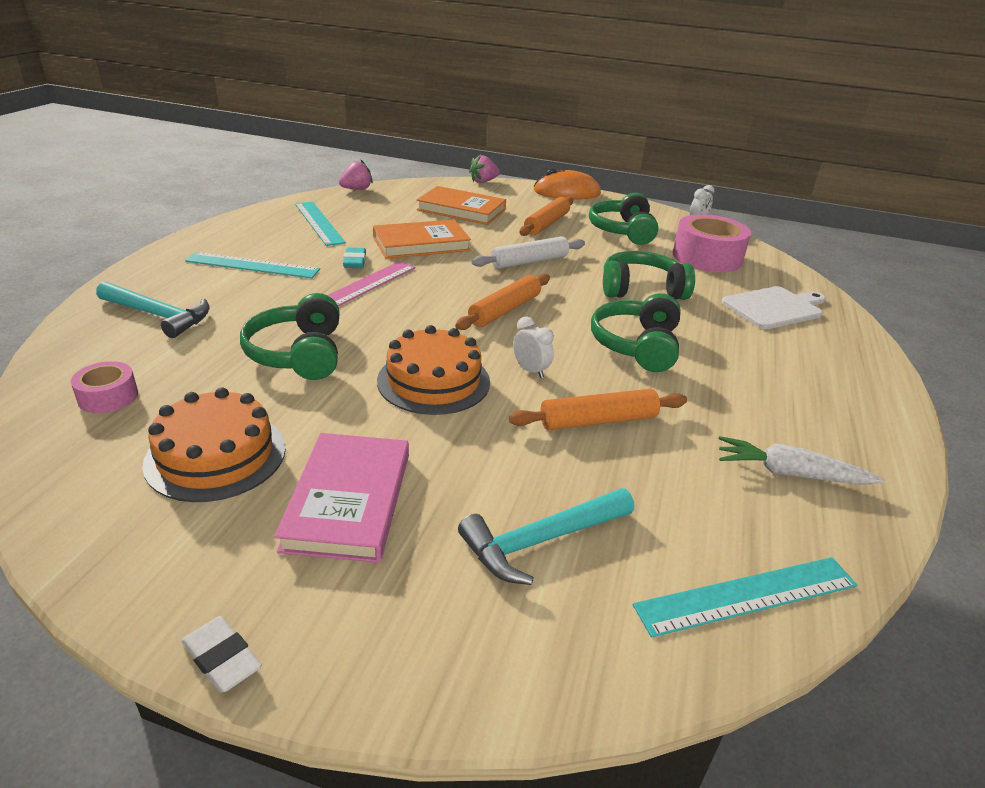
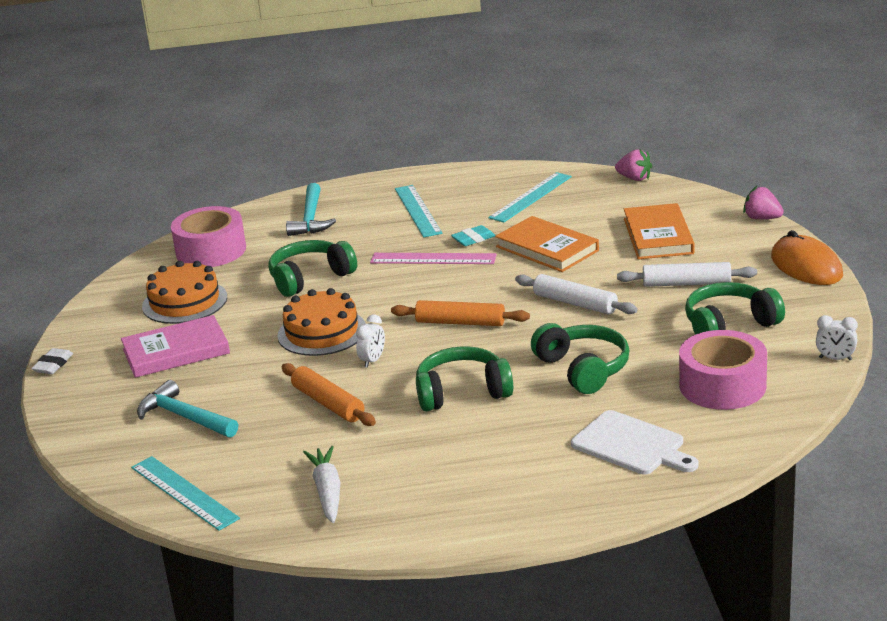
camera: 70 degrees right, 5 degrees down
(108, 397) = (211, 251): pink tape -> pink tape, size x1.96
(546, 224) = (686, 283): orange rolling pin -> white rolling pin

